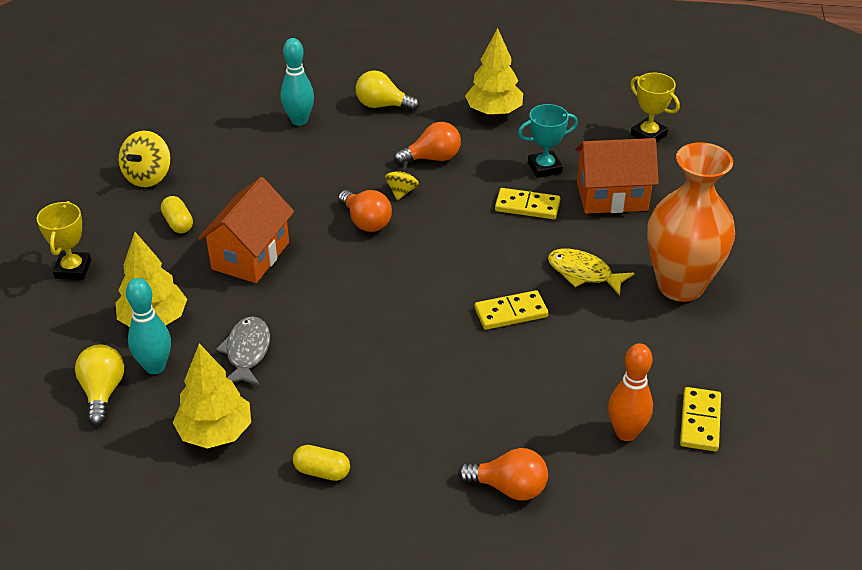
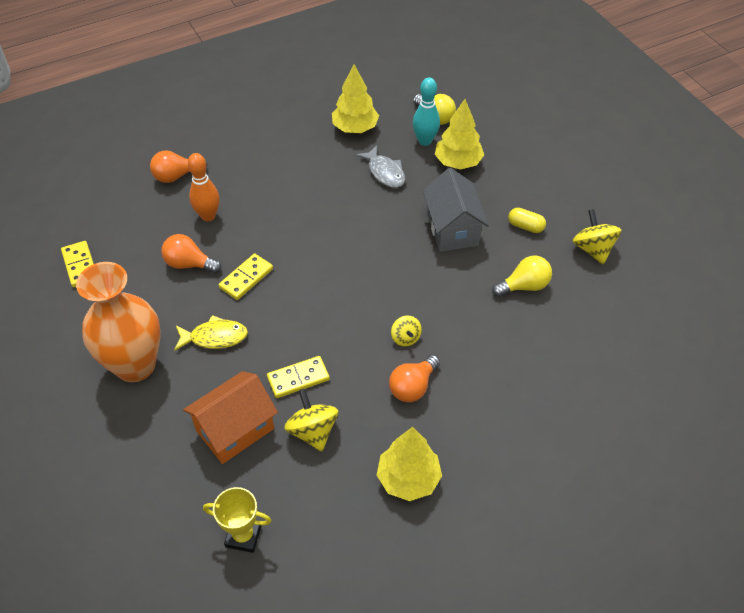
camera: 145 degrees right, 10 degrees up
(73, 269) = (543, 165): yellow trophy -> none
(250, 255) = (452, 229): orange house -> grey house
(299, 120) = (556, 365): turquoise bowling pin -> none
(322, 471) = (282, 137): yellow capsule -> none
(366, 222) = (405, 296): orange light bulb -> orange light bulb (189, 264)
(382, 105) = (510, 425): yellow light bulb -> yellow light bulb (524, 286)
(544, 168) = (313, 431): turquoise trophy -> yellow spinning top
(626, 433) = (124, 236): orange bowling pin -> orange bowling pin (208, 216)

